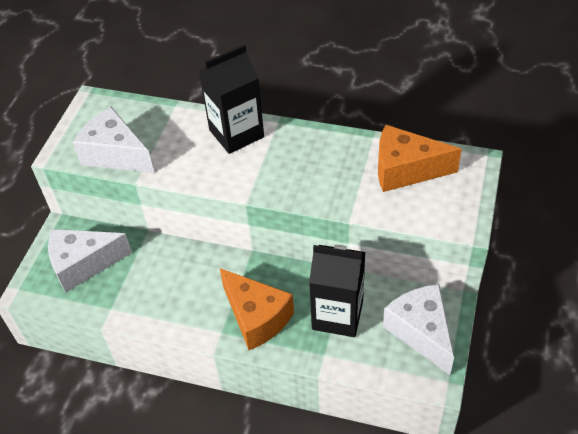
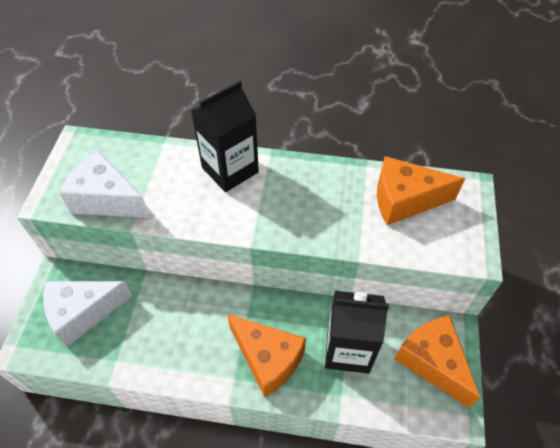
camera: 10 degrees left, 5 degrees up
(421, 332) = (432, 362): white cheese -> orange cheese

